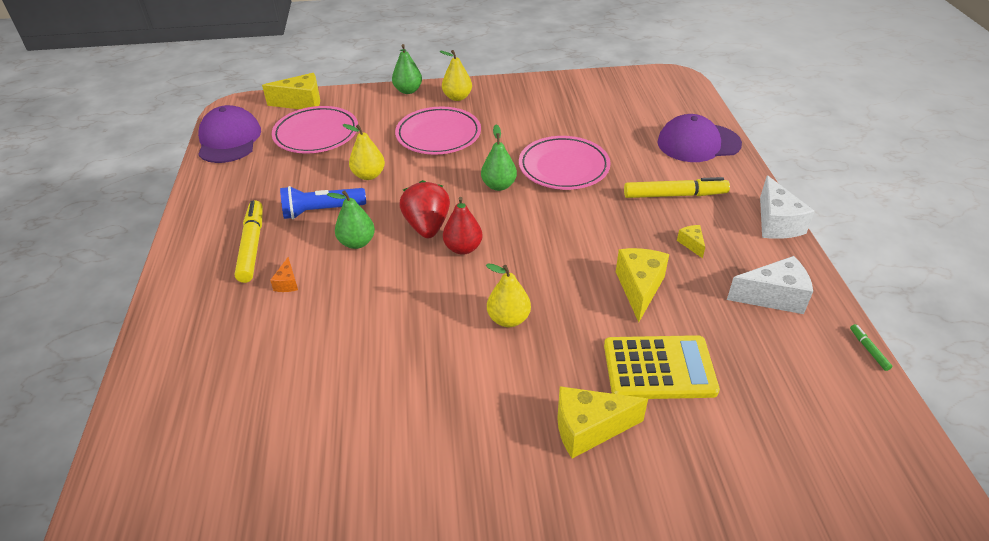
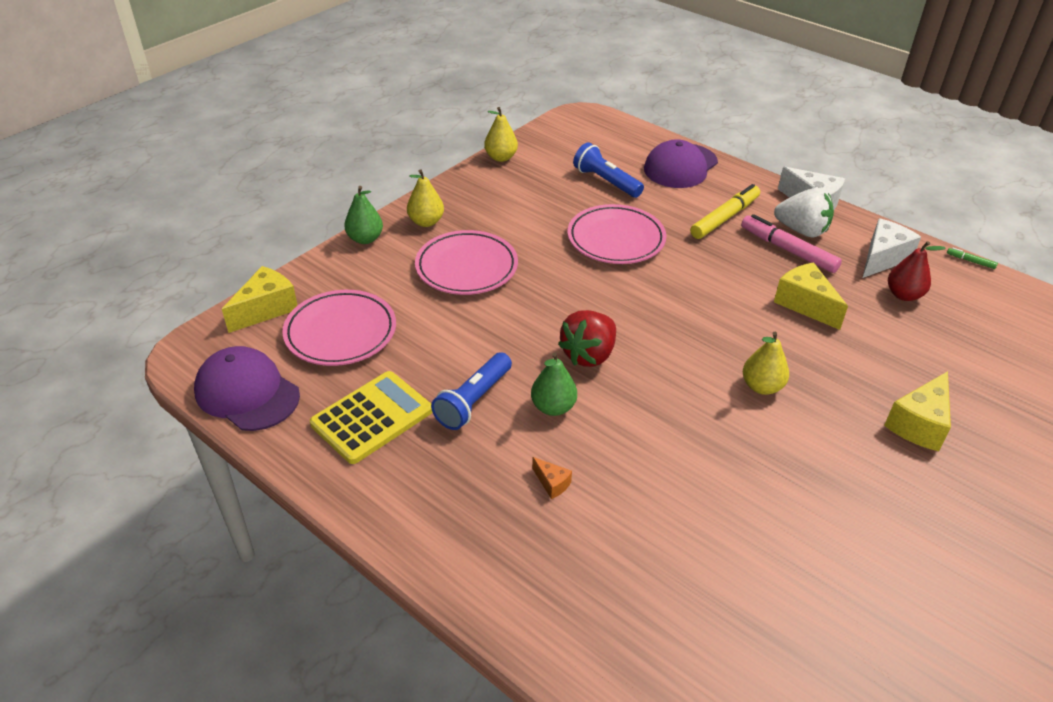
camera: 45 degrees left, 0 degrees up
(252, 246) = (462, 476): yellow marker -> none
(368, 175) = (462, 341): yellow pear -> yellow pear (501, 157)
(427, 226) = (589, 355): red strawberry -> red strawberry turned 90 degrees counterclockwise
(463, 248) = (645, 354): red pear -> red pear (903, 295)
(499, 185) = (590, 284): green pear -> none
(619, 127) = (606, 182): none -> blue flashlight
(659, 368) = (895, 353): yellow calculator -> yellow calculator (372, 417)
(691, 244) = (788, 250): yellow cheese -> pink marker
(729, 237) = (802, 230): none -> white strawberry

